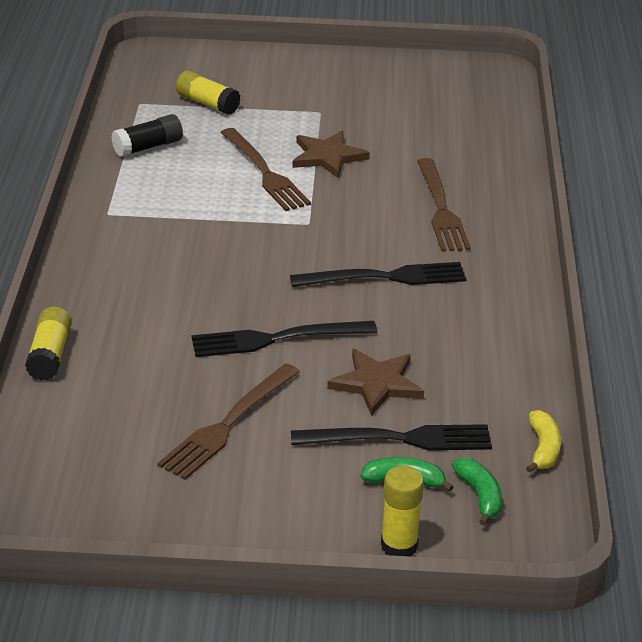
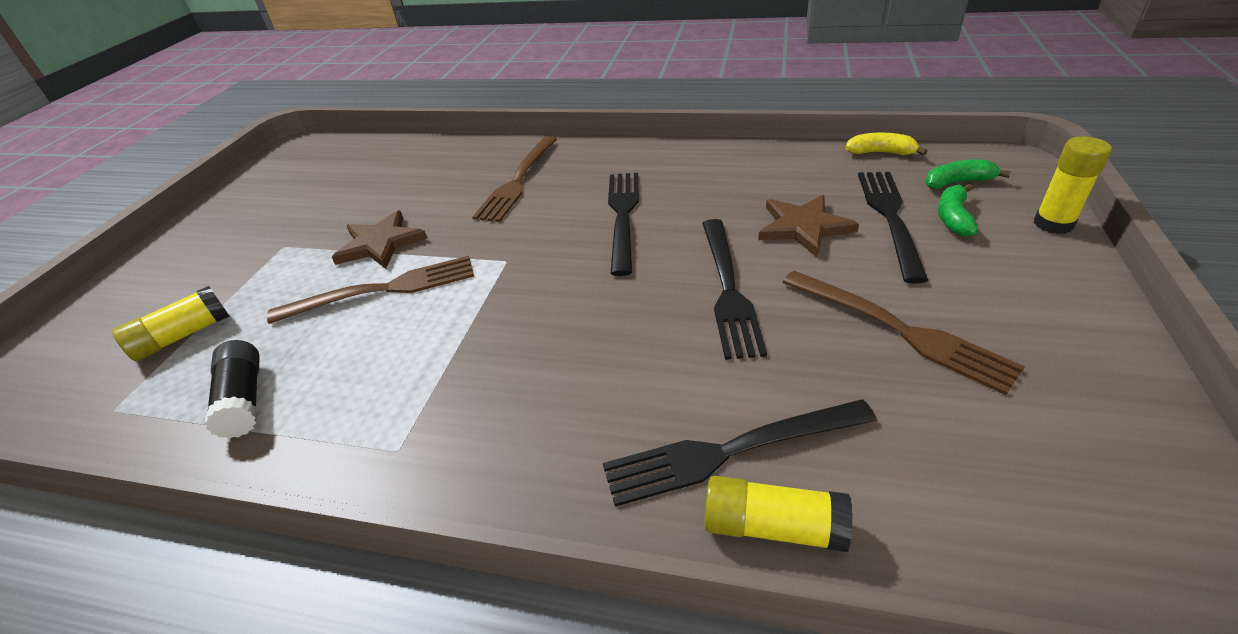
camera: 75 degrees left, 5 degrees up
(105, 339) = (727, 452): none -> black fork
(441, 210) = (517, 182): brown fork -> brown fork turned 105 degrees clockwise

